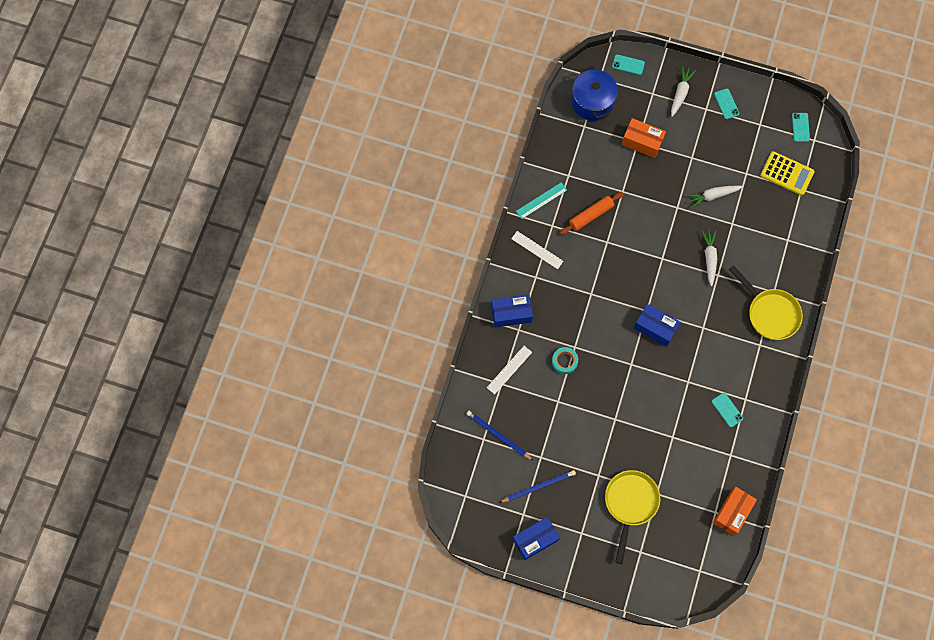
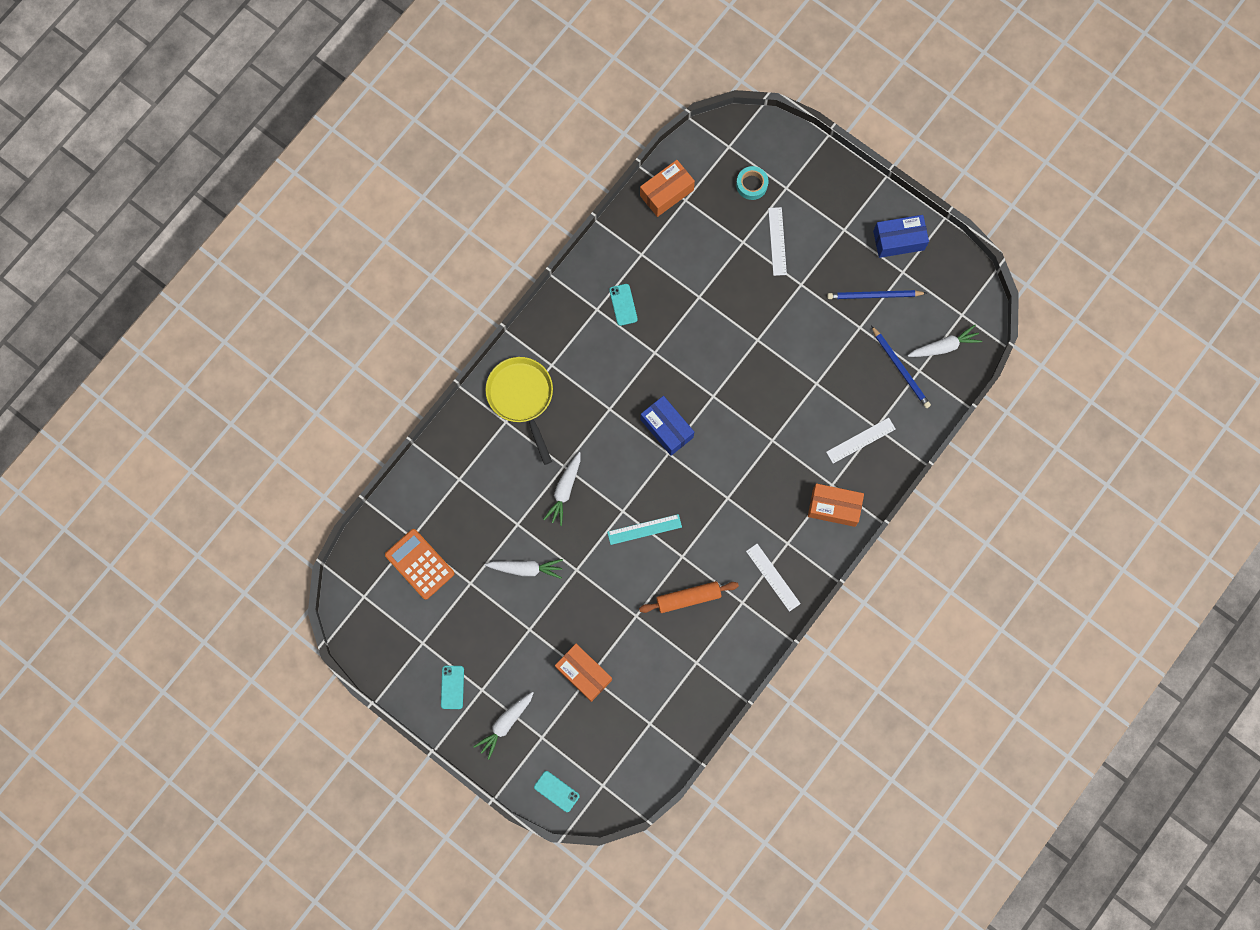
camera: 160 degrees left, 5 degrees up
(471, 465) = (944, 346): none -> white carrot
(511, 314) = (834, 507): blue box -> orange box
(541, 200) = (743, 640): turquoise ruler -> turquoise ruler (644, 529)
(564, 361) = (791, 427): turquoise tape -> turquoise tape (751, 185)
(592, 102) = (626, 753): blue pot -> none
(630, 504) = (777, 241): yellow pan -> white ruler
(787, 173) = (419, 564): yellow calculator -> orange calculator
(800, 127) = (373, 620): turquoise phone -> none

